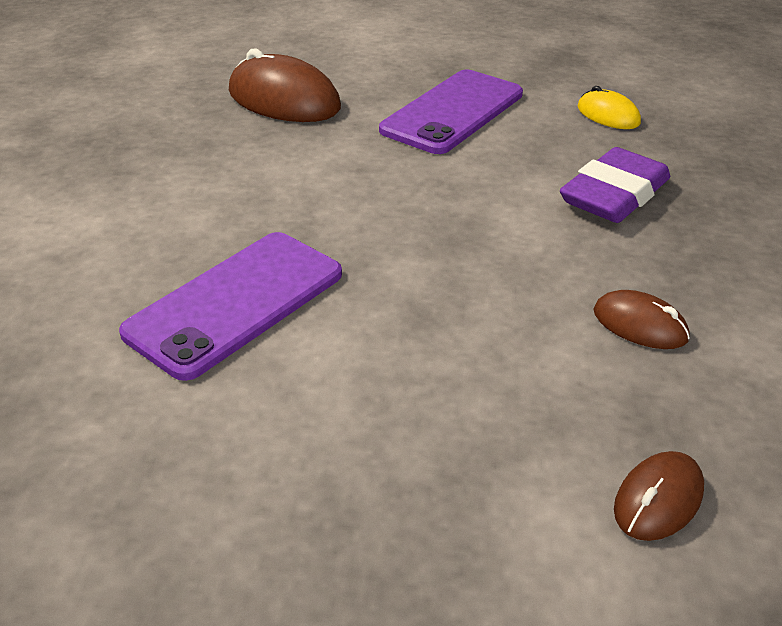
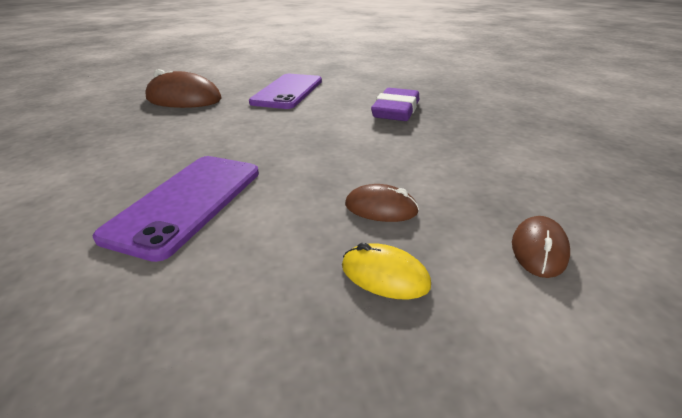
camera: 20 degrees left, 5 degrees down
(608, 115) = (370, 82): yellow mouse -> yellow mouse (384, 275)
(640, 325) = (453, 162): brown mouse -> brown mouse (381, 208)

